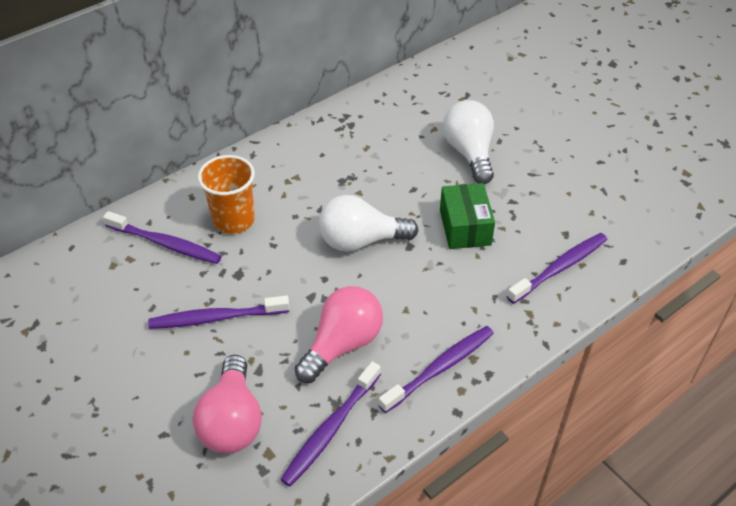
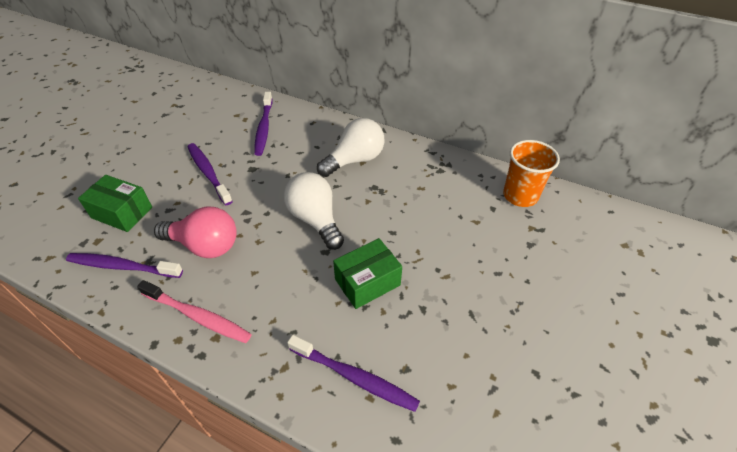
camera: 65 degrees right, 0 degrees up
(232, 421) = (122, 213): pink light bulb -> green box
(234, 220) = (301, 148): orange cup -> orange cup (520, 196)
(440, 368) = (198, 316): purple toothbrush -> pink toothbrush
(469, 153) = (464, 255): white light bulb -> white light bulb (355, 160)

